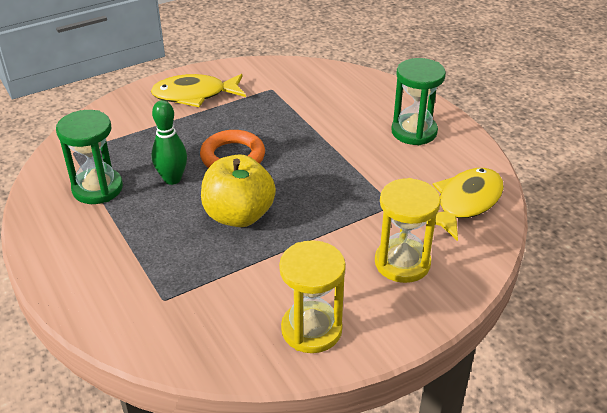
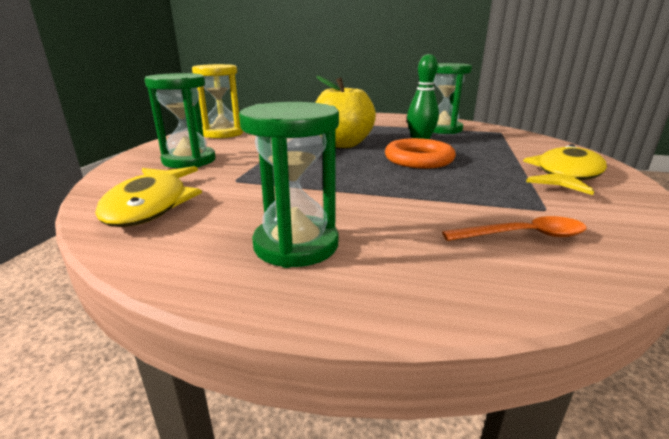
camera: 135 degrees right, 15 degrees down
(315, 87) = (523, 235): none -> orange spoon
(402, 263) = (189, 160): yellow hourglass -> green hourglass

